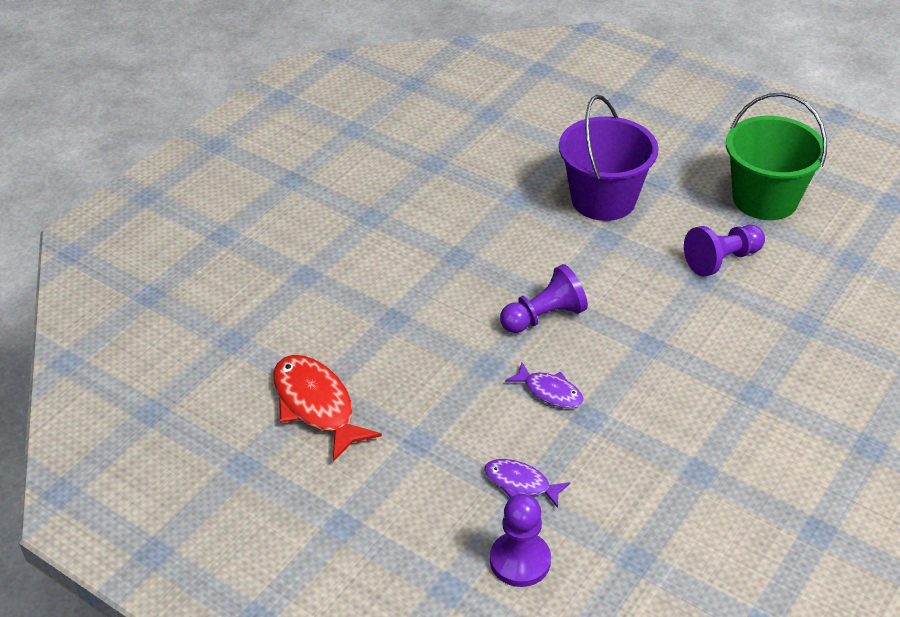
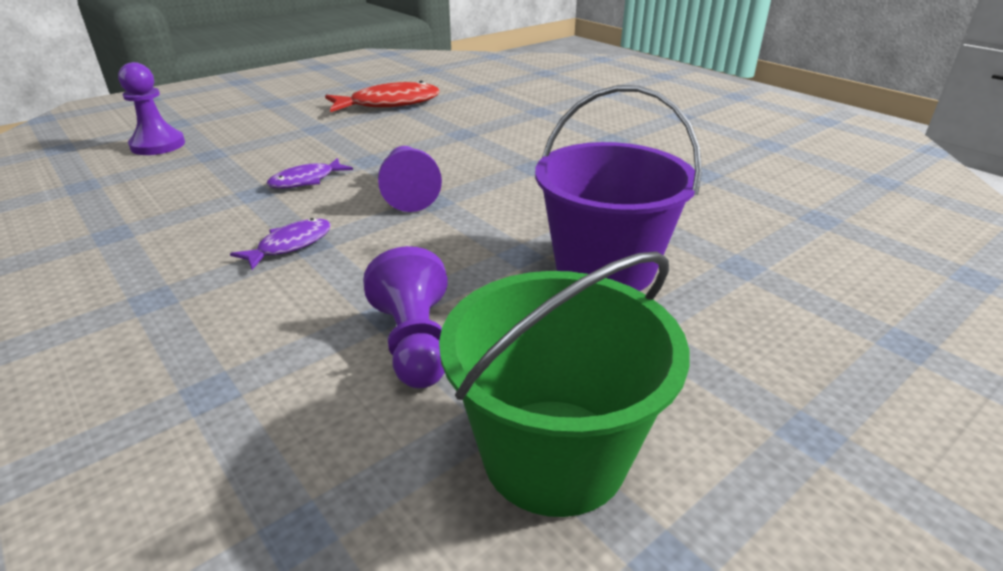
camera: 105 degrees right, 10 degrees down
(520, 483) = (225, 155): purple fish -> purple fish (290, 245)

